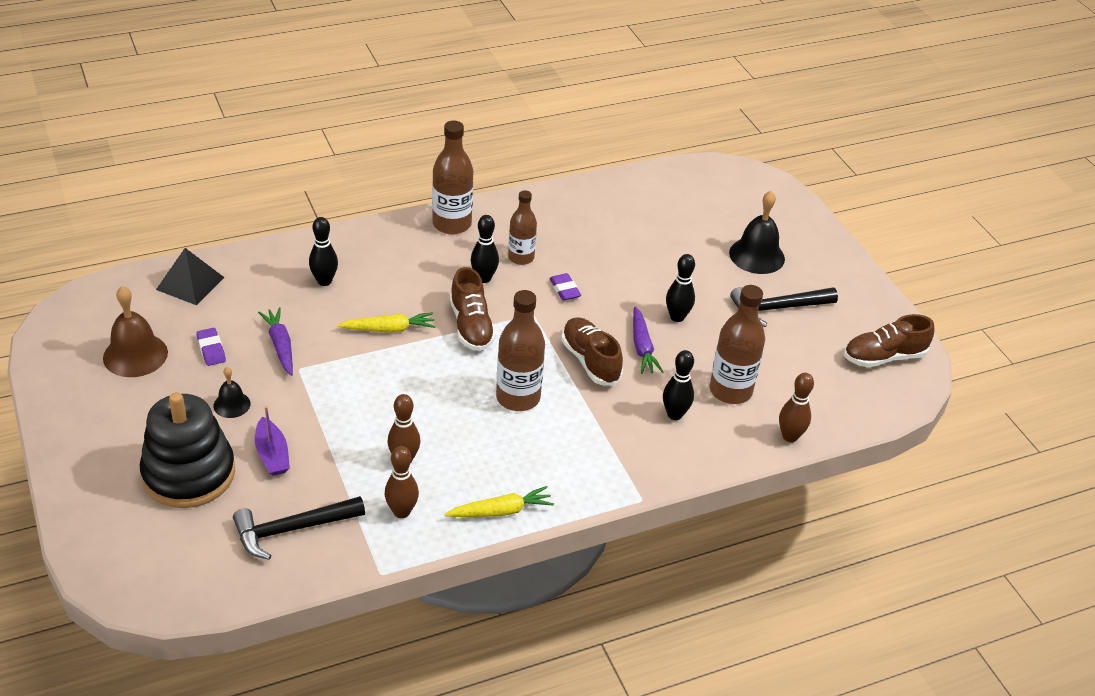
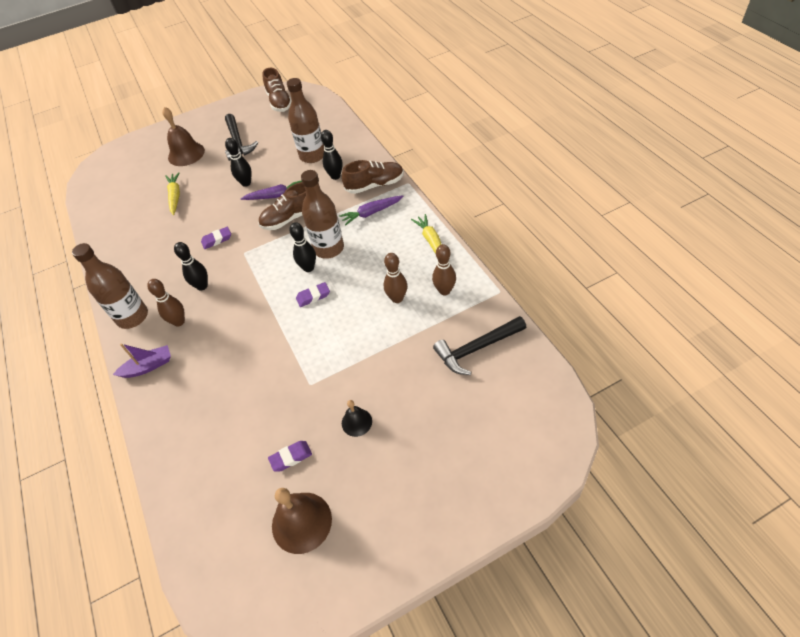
camera: 85 degrees left, 10 degrees up
(189, 474) = (438, 432): black stacking toy -> none
(190, 283) = (198, 503): black pyramid -> none
(272, 455) = (407, 379): purple boat -> purple boat (148, 366)
(280, 346) = (283, 404): purple carrot -> purple carrot (371, 213)
(292, 530) = (476, 349): black hammer -> black hammer turned 90 degrees clockwise
(324, 281) = (201, 391): black bowling pin -> black bowling pin (308, 268)
(389, 329) = (261, 334): yellow carrot -> yellow carrot (175, 196)
(434, 378) = (313, 296): none -> purple eraser
(471, 326) = (257, 284): brown shoe -> brown shoe (375, 185)
(521, 257) = (179, 268): brown bottle -> none
(757, 255) = (186, 154): black bell -> brown bell
(790, 436) = (347, 131): brown bowling pin -> brown bowling pin (179, 322)

